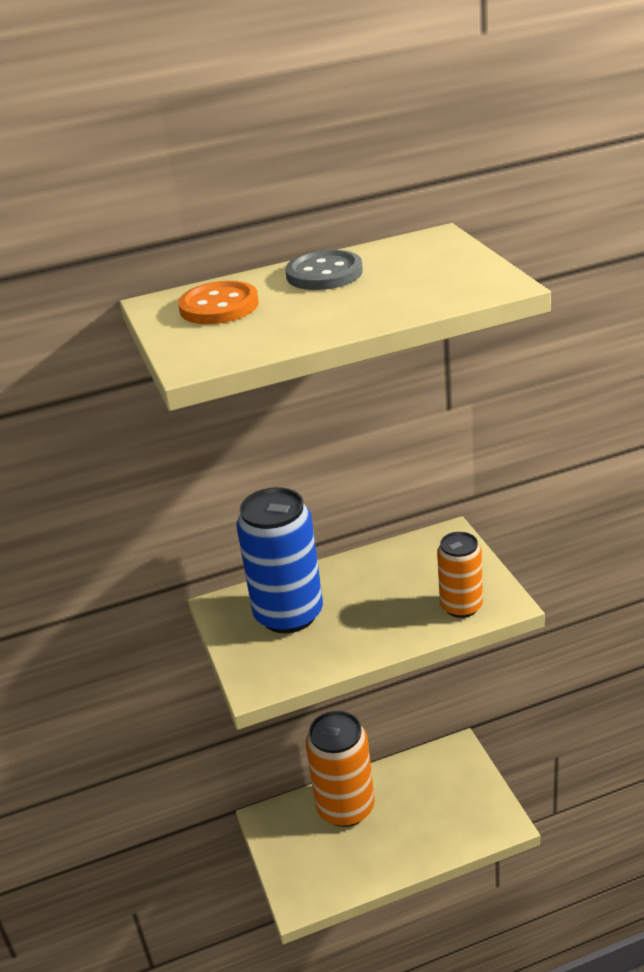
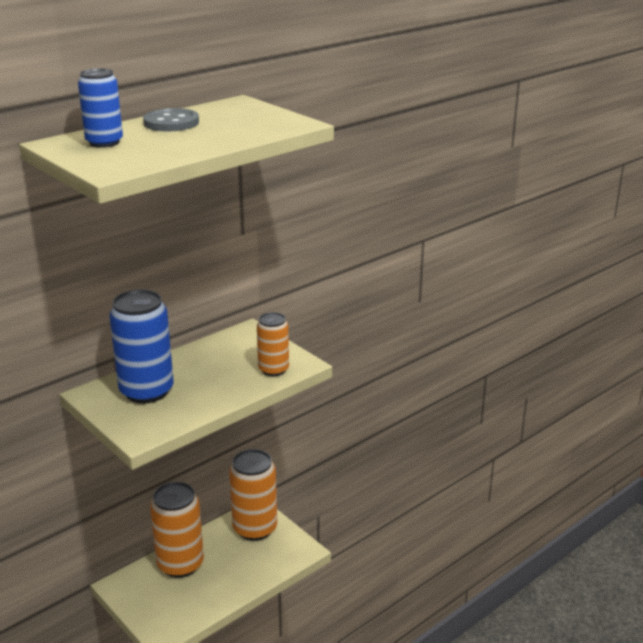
camera: 25 degrees left, 5 degrees down
(219, 306) = (104, 142): orange button -> blue can
(450, 776) = (255, 528): none -> orange can

